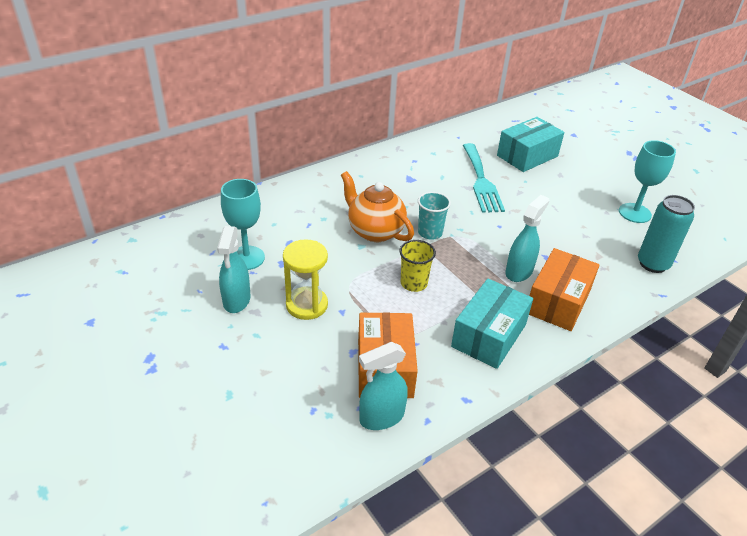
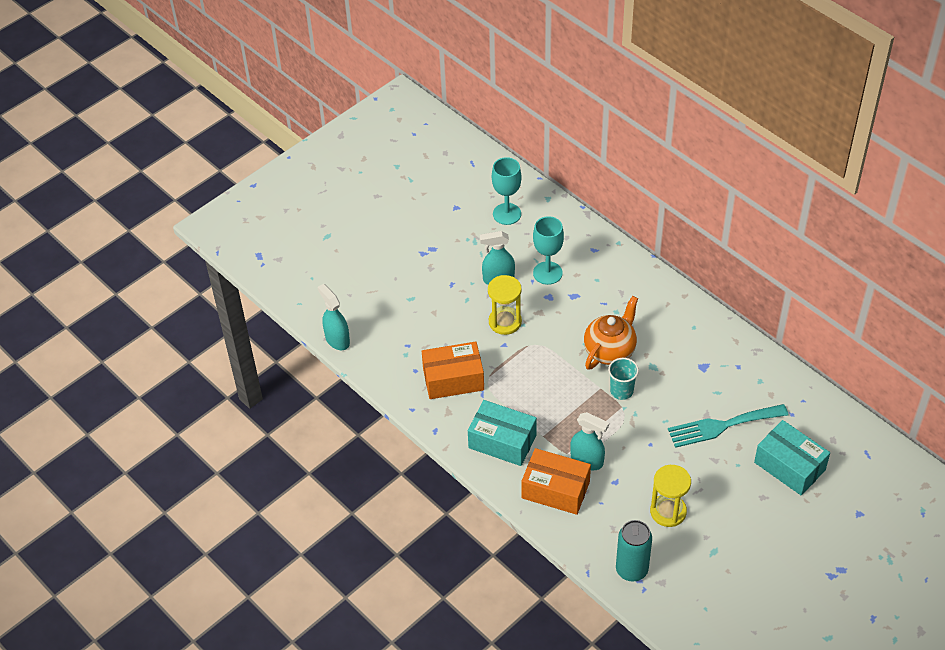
camera: 85 degrees right, 10 degrees up
(381, 417) = (409, 383): turquoise spray bottle -> turquoise spray bottle (337, 339)
(414, 283) = (549, 386): yellow cup -> none
(580, 229) = (668, 511): none -> yellow hourglass
(634, 213) = (713, 563): turquoise goblet -> turquoise goblet (507, 214)

